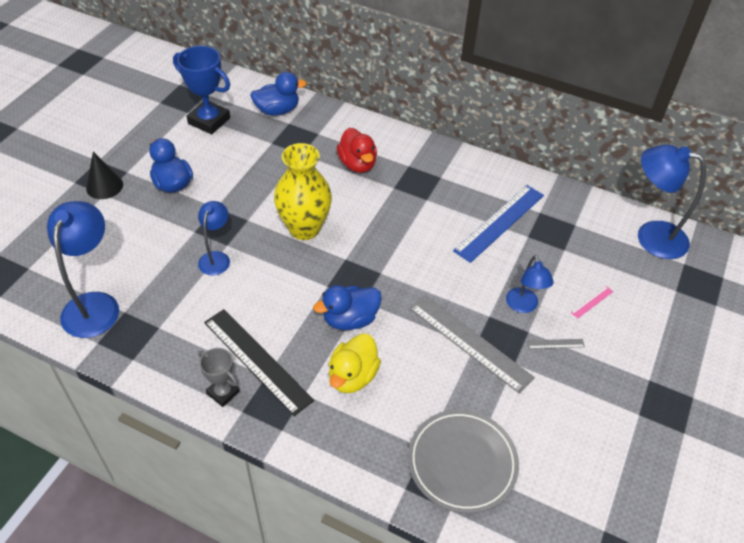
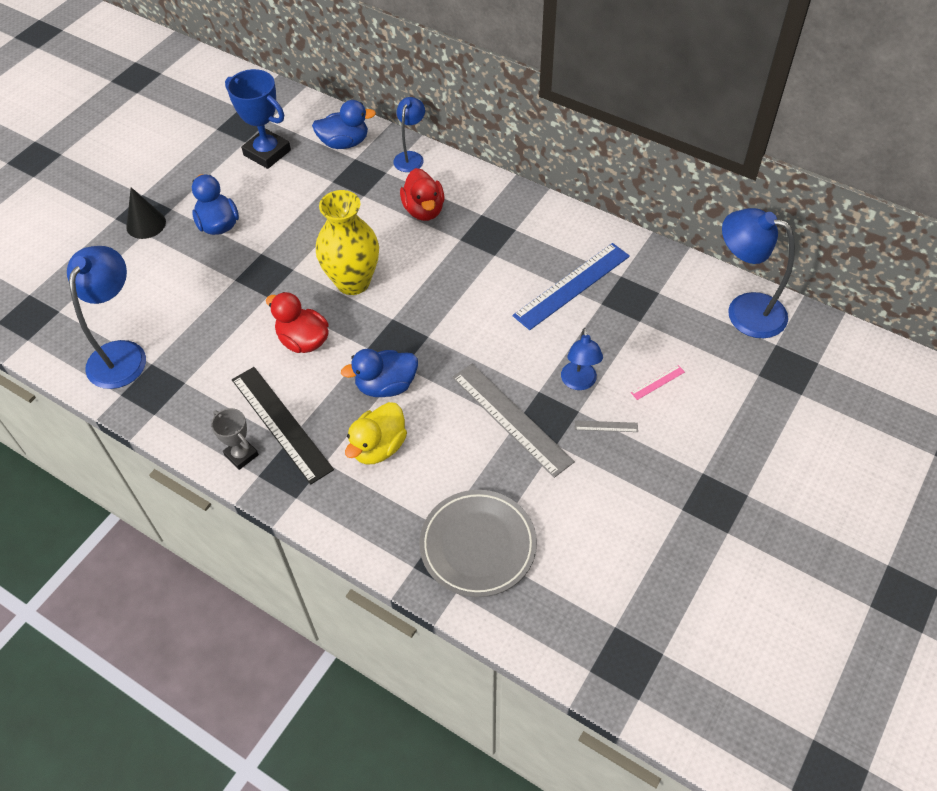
camera: 10 degrees right, 5 degrees up
(216, 258) = (254, 310): blue lamp -> blue lamp (410, 157)
(266, 283) = (303, 340): none -> red duck

